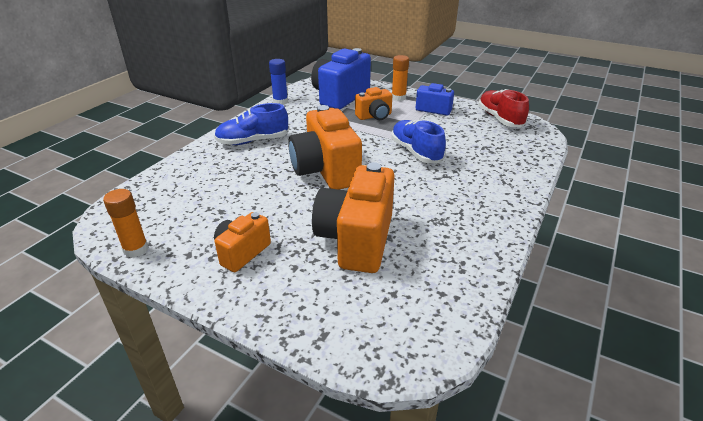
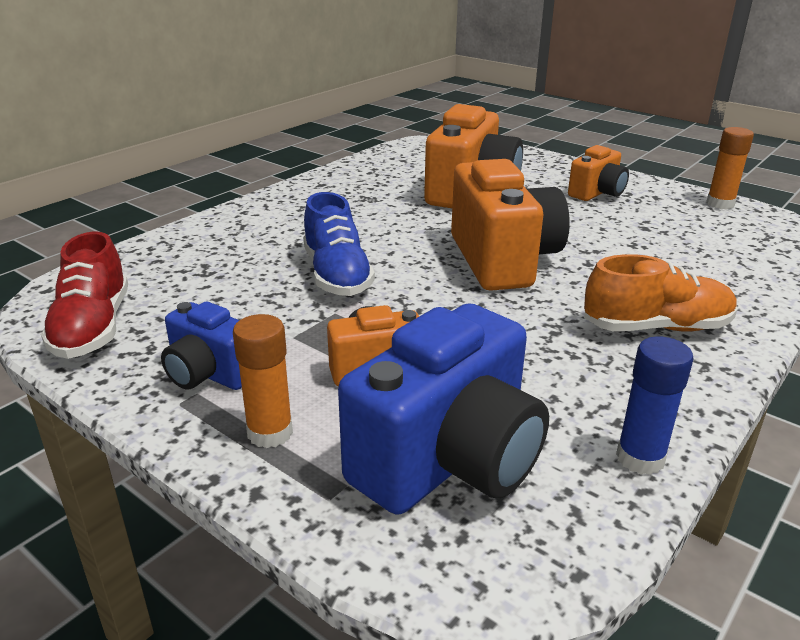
camera: 170 degrees left, 5 degrees down
(253, 141) = (656, 327): blue shoe -> orange shoe

